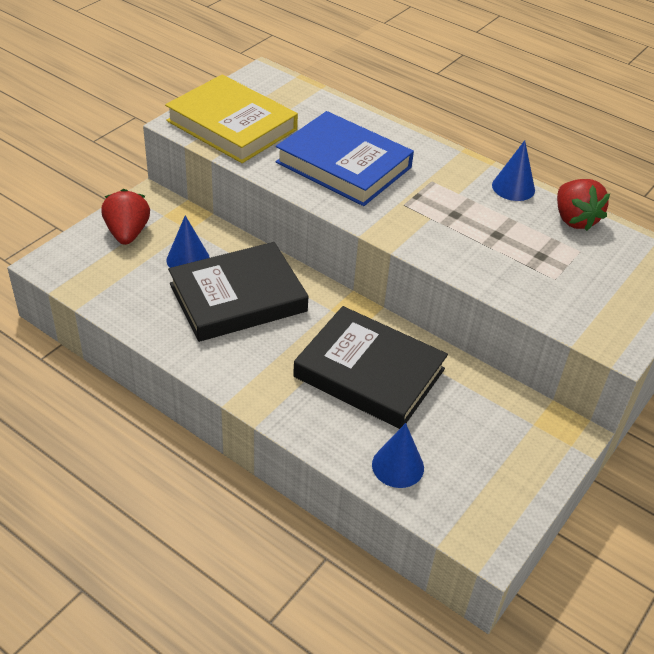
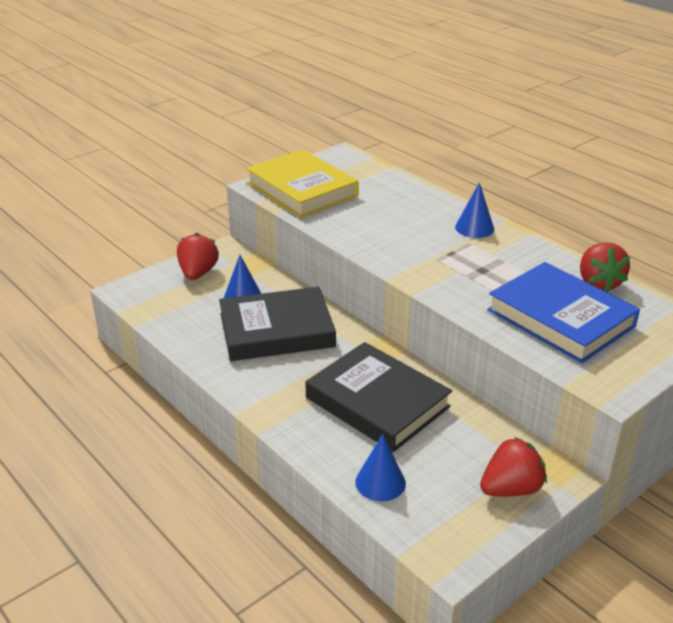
camera: 15 degrees right, 10 degrees down
(343, 165) = (391, 225): blue book -> blue book (560, 318)
(513, 187) = (545, 253): blue cone -> blue cone (474, 228)
(527, 455) = (511, 489): none -> red strawberry

